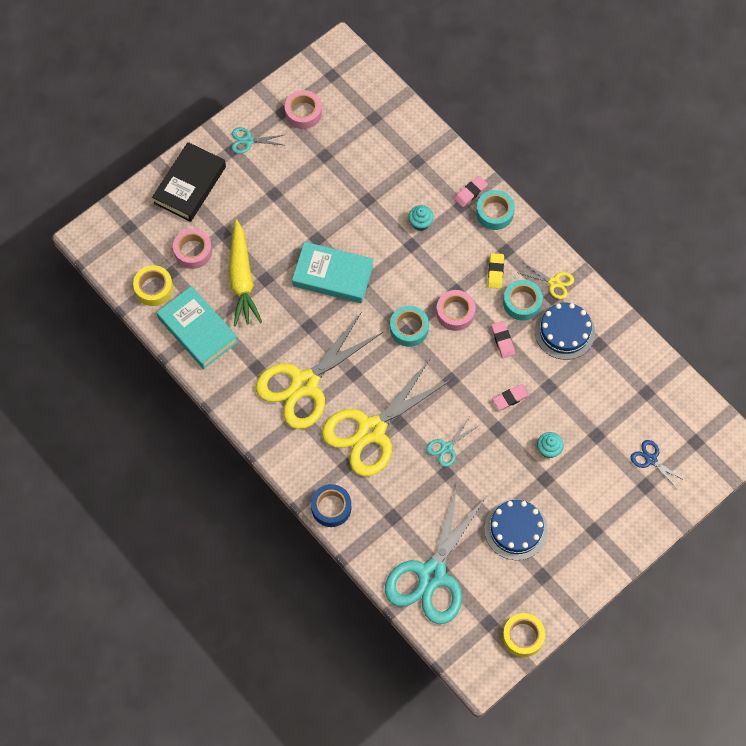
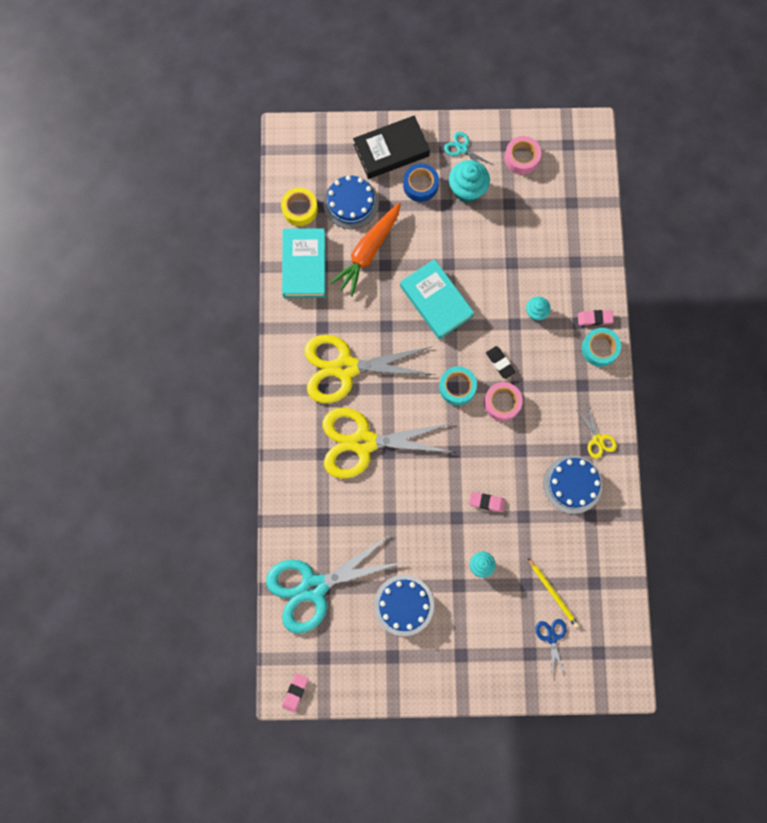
camera: 40 degrees right, 10 degrees up
(193, 251) = (351, 203): pink tape -> blue cake
(242, 279) = (368, 251): yellow carrot -> orange carrot
(281, 169) = (467, 189): none -> turquoise cupcake
(331, 507) = (285, 476): blue tape -> blue tape (420, 185)
(426, 283) = (500, 363): none -> black eraser
(446, 447) = (407, 500): turquoise scissors -> none
(495, 272) = (560, 395): yellow eraser -> none
(502, 340) = (519, 453): pink eraser -> pink eraser (295, 692)
(522, 302) = (559, 435): turquoise tape -> none
(523, 636) = (339, 689): yellow tape -> none
(622, 425) = (553, 593): none -> yellow pencil

